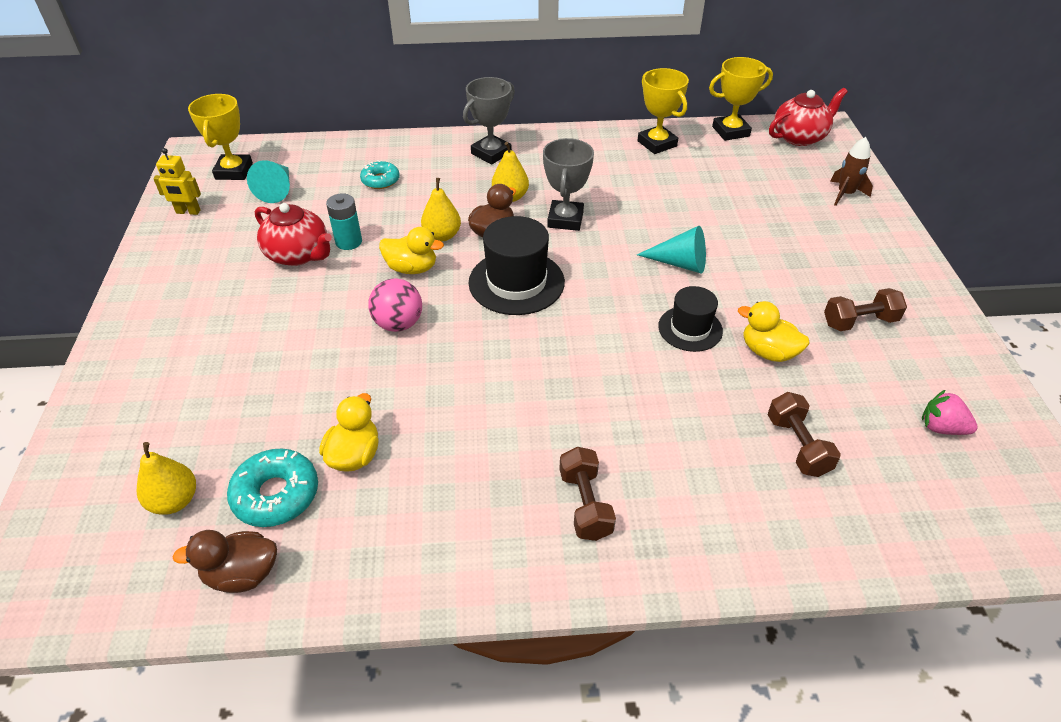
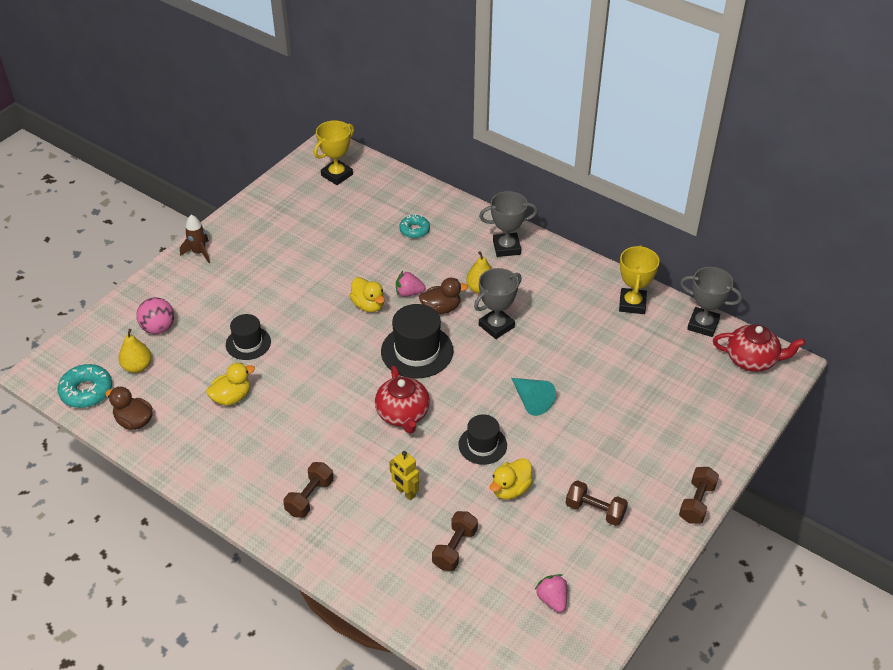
camera: 40 degrees right, 0 degrees up
(188, 212) = (286, 192): yellow robot -> yellow robot (405, 492)
(276, 494) = (180, 393): turquoise donut -> turquoise donut (86, 391)
(277, 190) = (348, 203): turquoise cone -> none
(298, 254) = (317, 258): red teapot -> red teapot (403, 414)
(309, 383) = (248, 343): none -> black hat
(348, 242) = (352, 265): turquoise battery -> none
(398, 324) = (325, 337): pink ball -> pink ball (158, 328)
(442, 236) = (409, 293): yellow pear -> pink strawberry
(730, 131) = (703, 325): yellow trophy -> grey trophy
(768, 352) = (510, 489): yellow duck -> yellow duck turned 120 degrees counterclockwise
(845, 194) = (719, 424): brown rocket -> brown rocket (199, 253)
(918, 263) = (697, 503): none -> brown dumbbell

